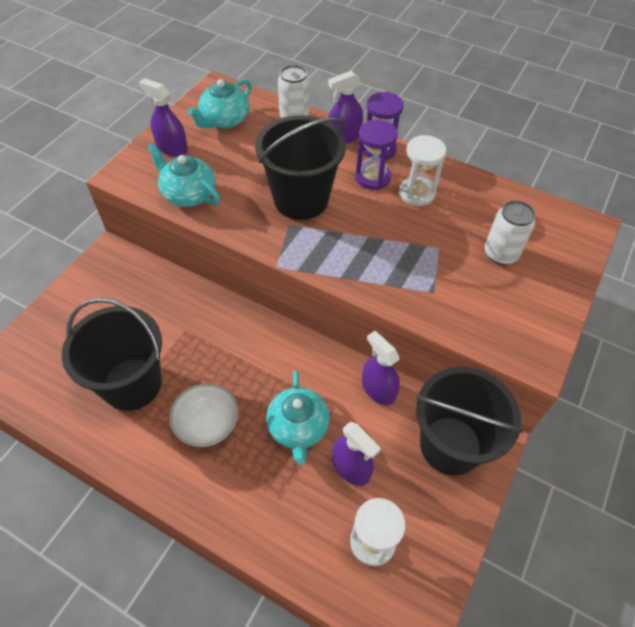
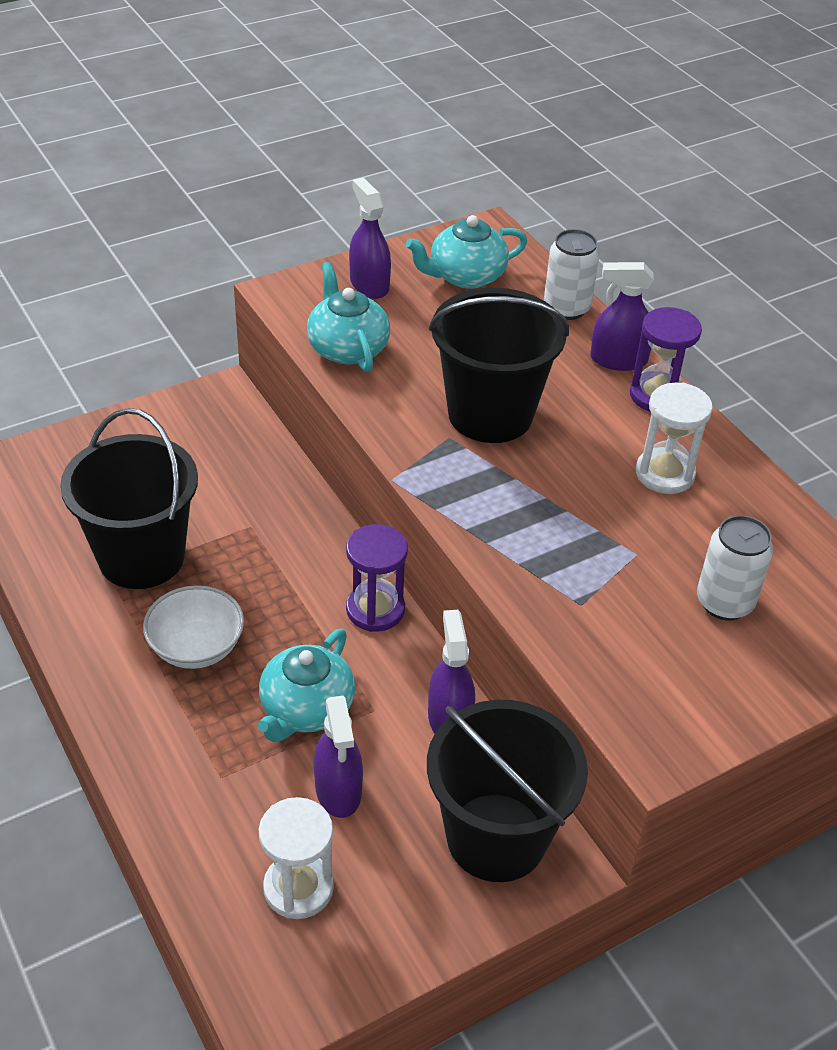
camera: 30 degrees right, 10 degrees down
(372, 177) = (616, 428): purple hourglass -> purple hourglass (375, 609)

